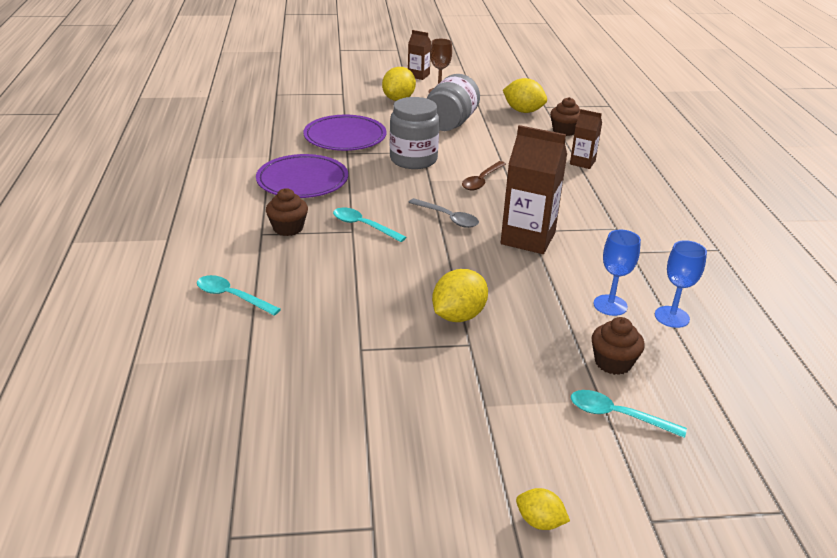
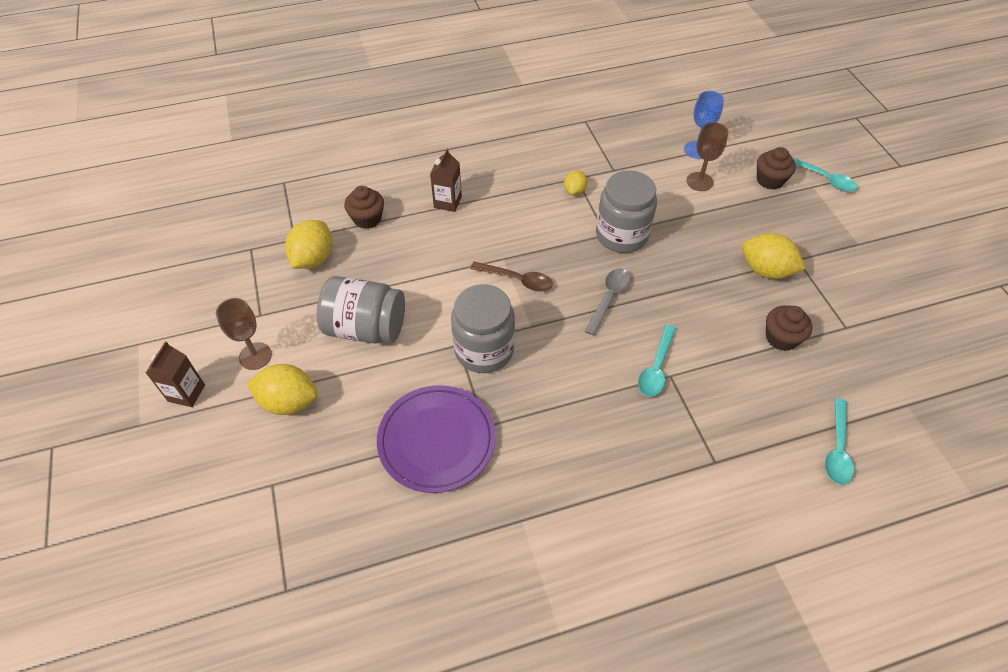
camera: 100 degrees left, 20 degrees up
(288, 228) = (692, 438): brown cupcake -> brown cupcake (781, 338)
(302, 180) = (578, 456): purple plate -> none
(528, 238) = (621, 235): brown carton -> grey jar
(539, 521) = (937, 210): yellow lemon -> yellow lemon (574, 191)
(610, 305) = (699, 181): blue goblet -> brown goblet
(617, 415) = (823, 178): turquoise spoon -> turquoise spoon turned 60 degrees counterclockwise

